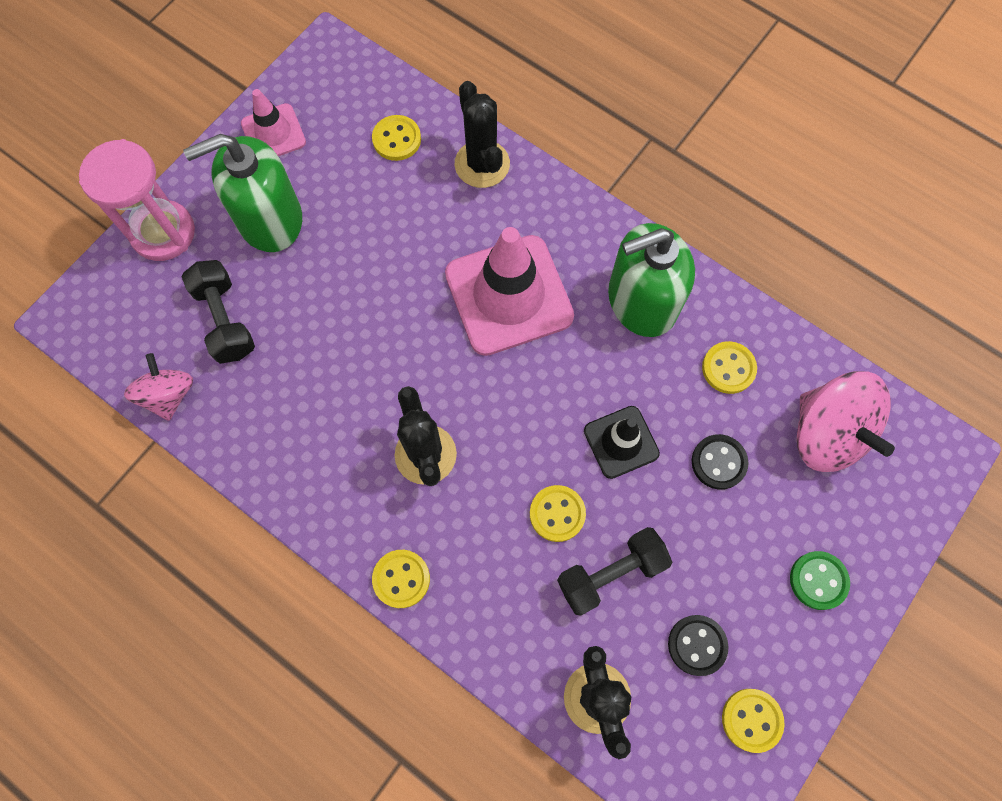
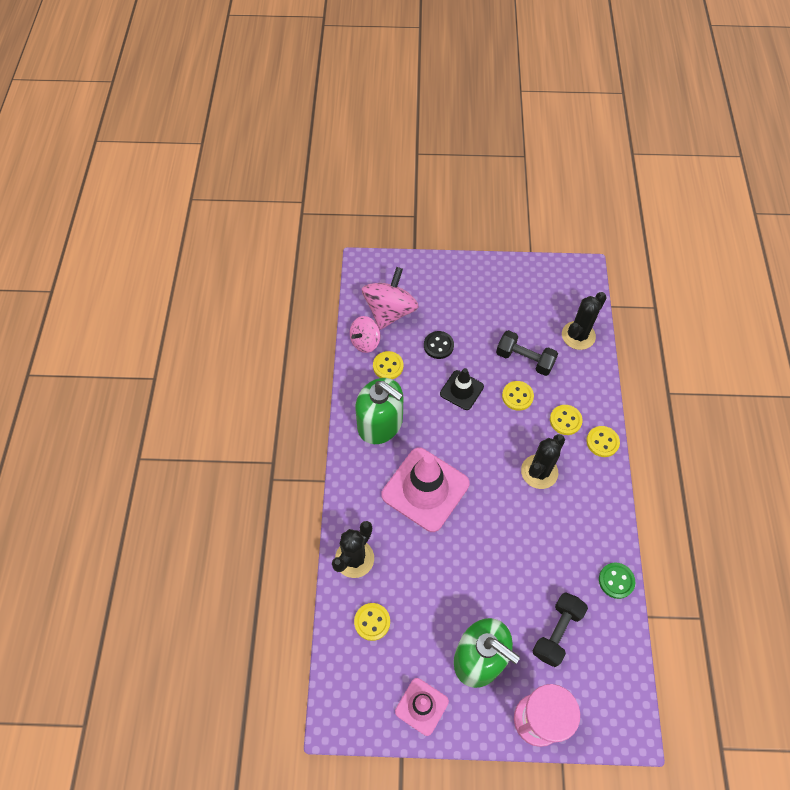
camera: 125 degrees left, 10 degrees down
(168, 395) = (620, 627): pink spinning top -> pink spinning top (365, 342)
(697, 645) = (525, 312): black button -> none
(751, 720) = (536, 279): yellow button -> yellow button (565, 420)
(818, 580) = (460, 283): green button -> green button (616, 581)

